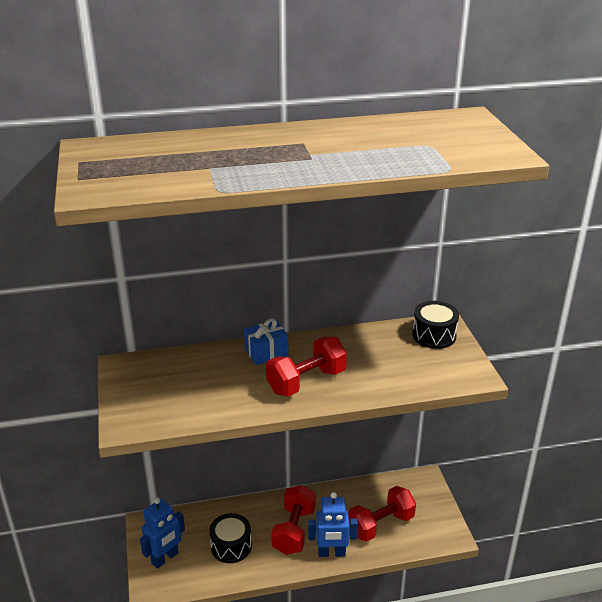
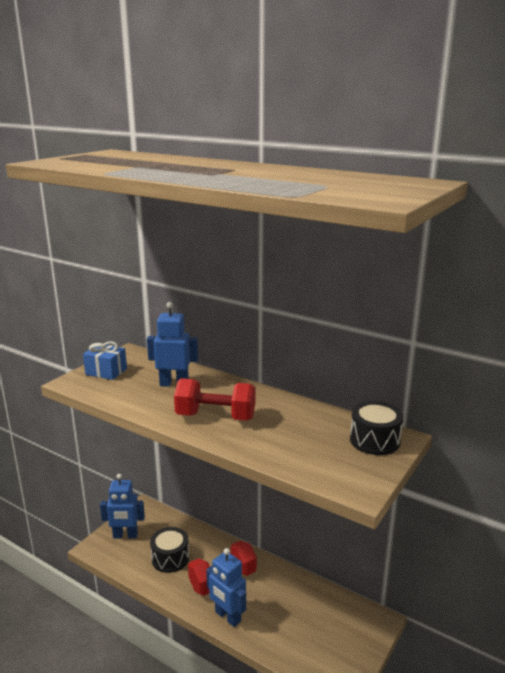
camera: 45 degrees right, 10 degrees down
(223, 373) = (174, 384): none -> blue robot
(266, 352) = (222, 387): blue gift -> blue gift (106, 371)
(381, 525) = (292, 626): red dumbbell -> none

